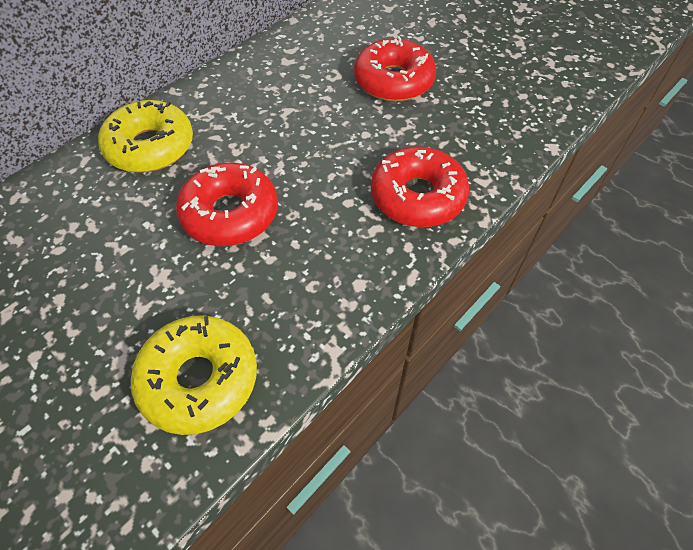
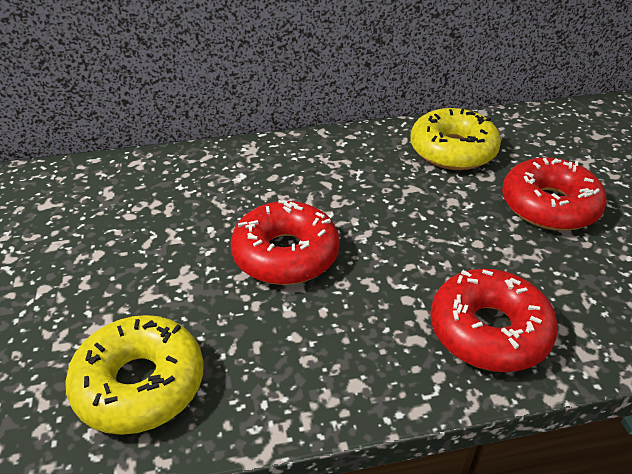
camera: 35 degrees right, 15 degrees down
(150, 147) = (265, 168): yellow donut -> yellow donut (452, 150)

